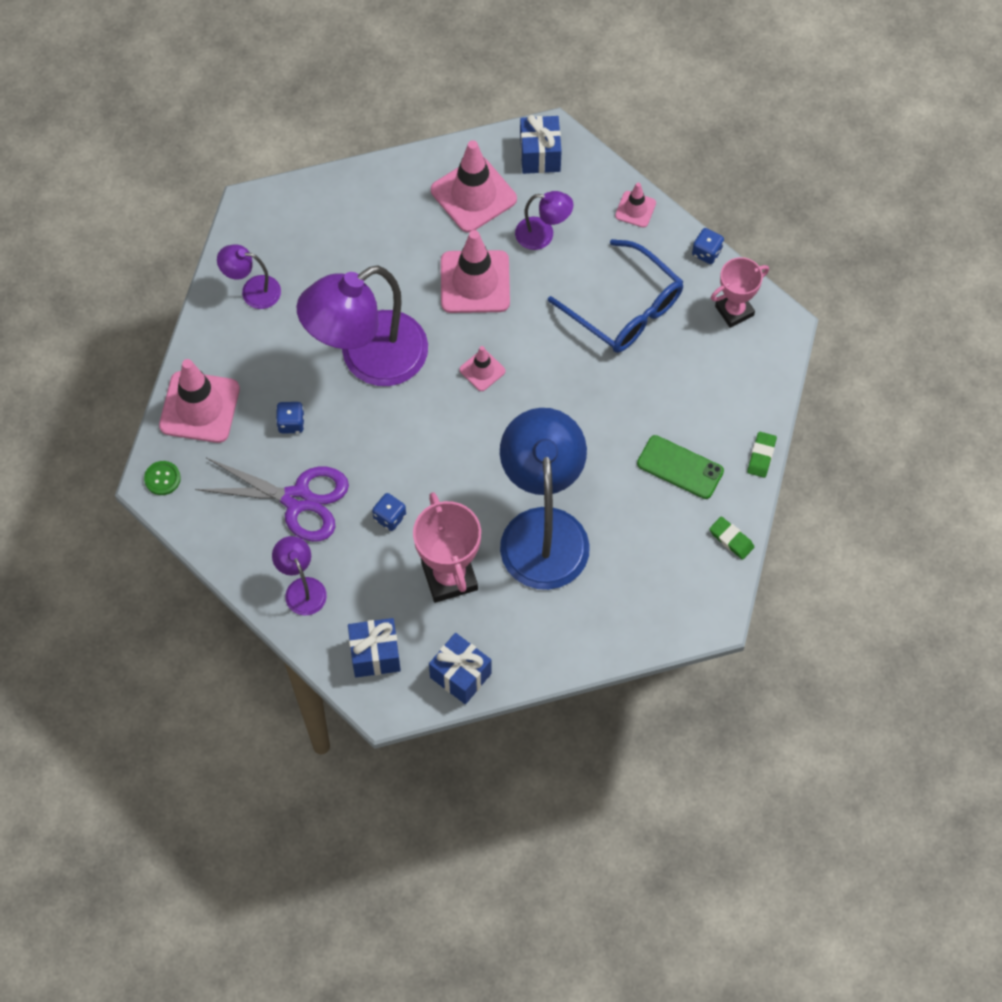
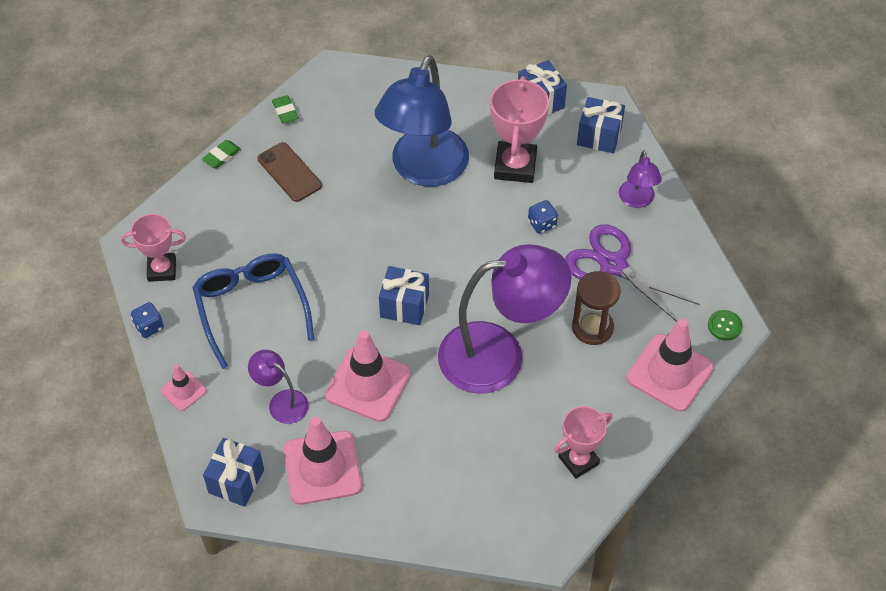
camera: 155 degrees left, 10 degrees down
(252, 291) = (578, 460): purple lamp -> pink trophy
(291, 423) = (592, 327): blue dice -> brown hourglass
(482, 370) = (404, 306): pink traffic cone -> blue gift
(680, 467) = (289, 172): green phone -> brown phone

